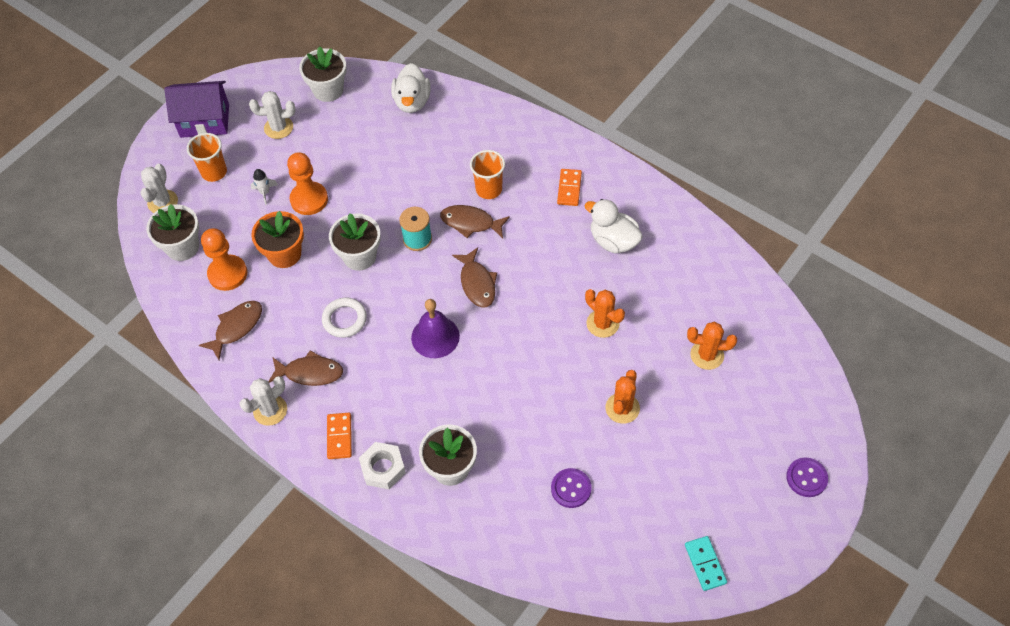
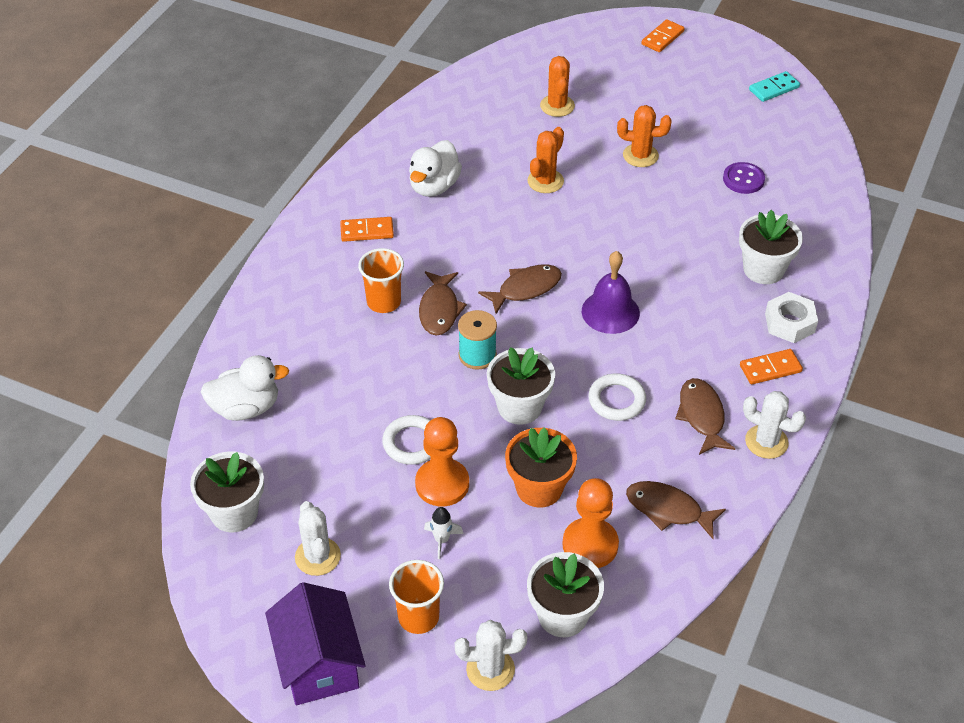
camera: 105 degrees left, 10 degrees down
(350, 188) = (412, 443): none -> white ring
(806, 478) = (662, 38): purple button -> orange domino

